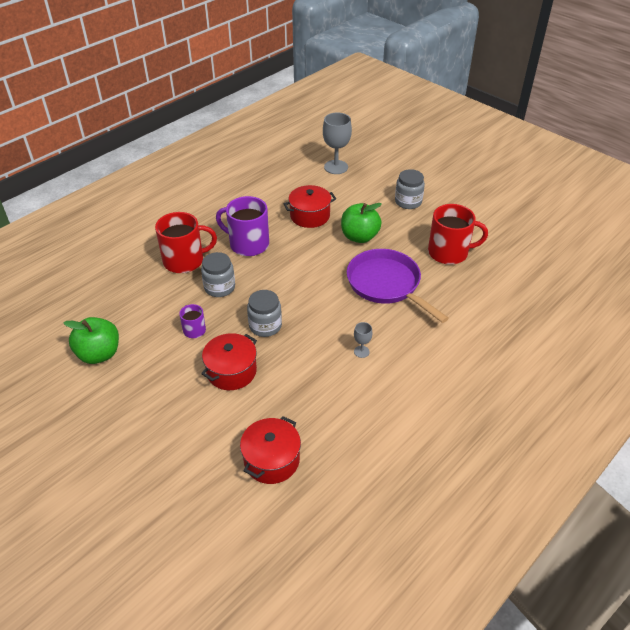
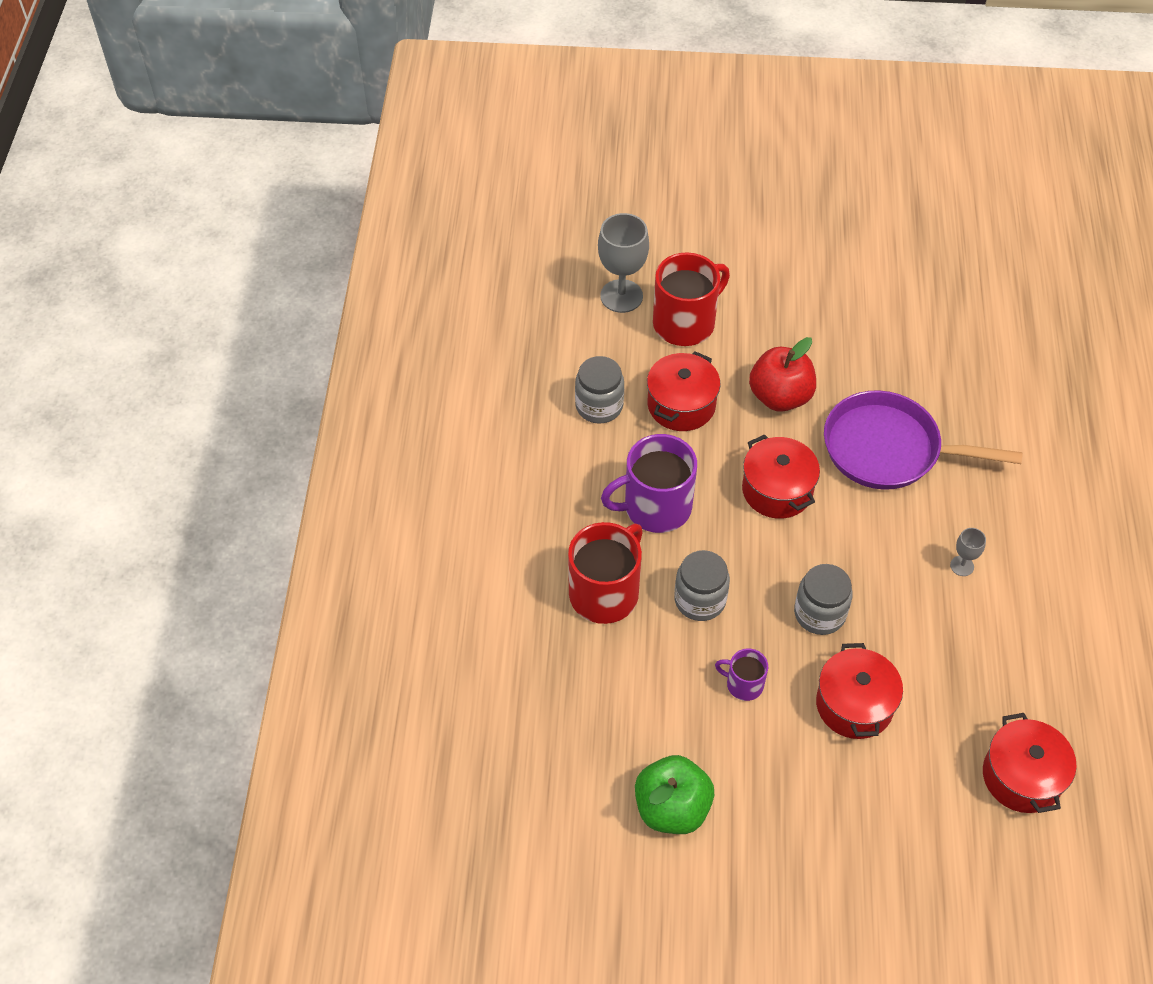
camera: 40 degrees left, 10 degrees up
(310, 269) = (777, 490): none -> red pot
(359, 237) = (780, 396): green apple -> red apple
(408, 202) = (777, 297): grey jar -> grey jar (599, 406)
(449, 252) = (907, 349): red mug -> red mug (685, 323)

